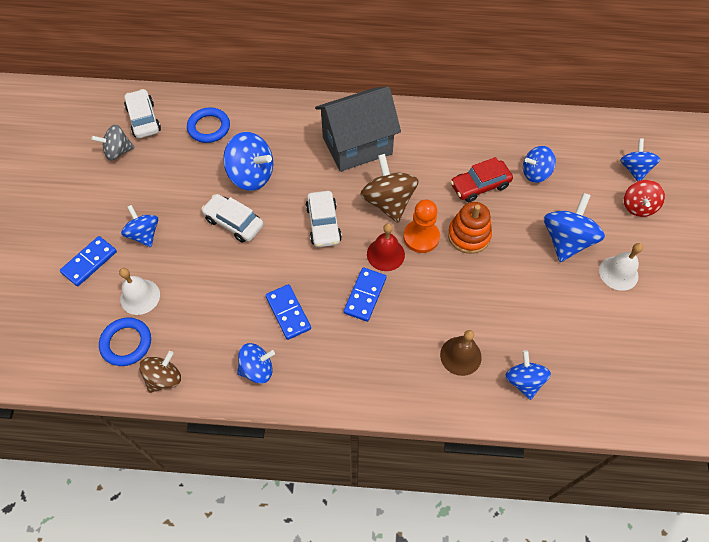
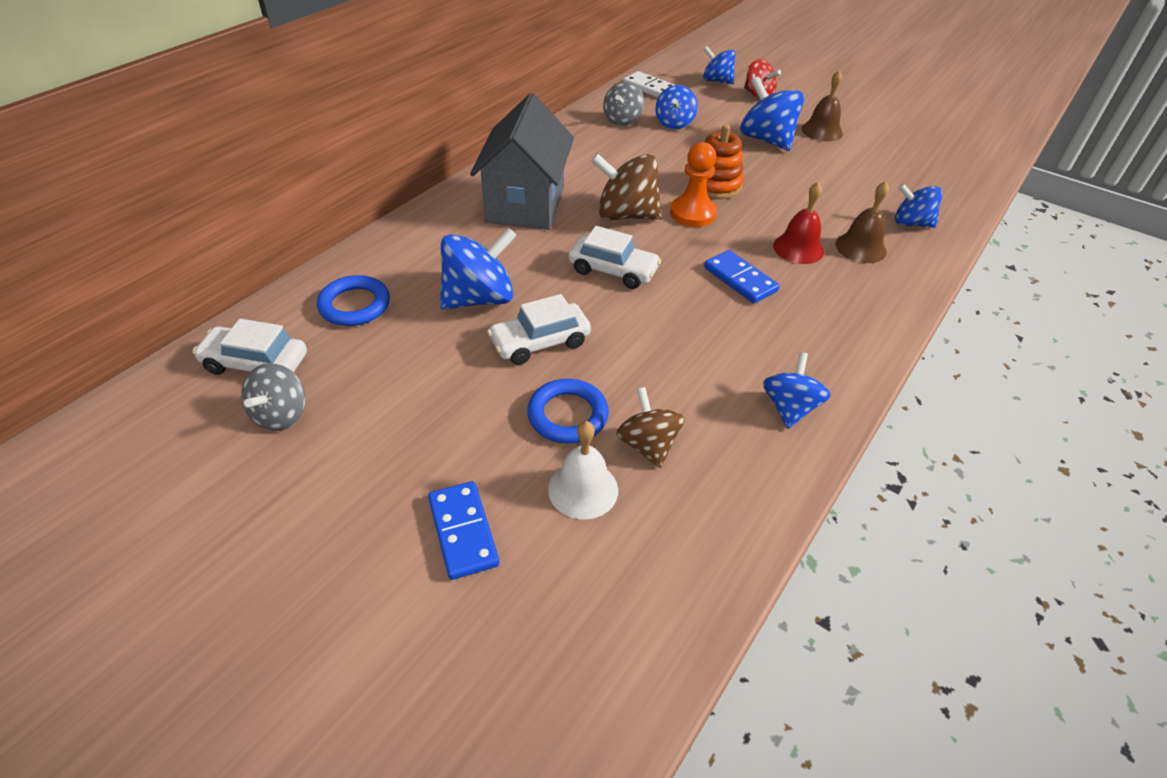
camera: 60 degrees left, 15 degrees down
(126, 343) = (657, 538): blue ring -> blue ring (568, 415)
(144, 234) = (472, 442): blue spinning top -> none
(164, 378) = (748, 513): brown spinning top -> brown spinning top (648, 445)
(288, 313) = (721, 348): blue domino -> none
(385, 254) = (695, 244): red bell -> red bell (798, 248)
(480, 186) = (659, 156): red car -> none
(510, 141) = (622, 120): none -> grey spinning top
(576, 134) = (650, 88): none -> white domino
(618, 273) = (822, 131): white bell -> brown bell

